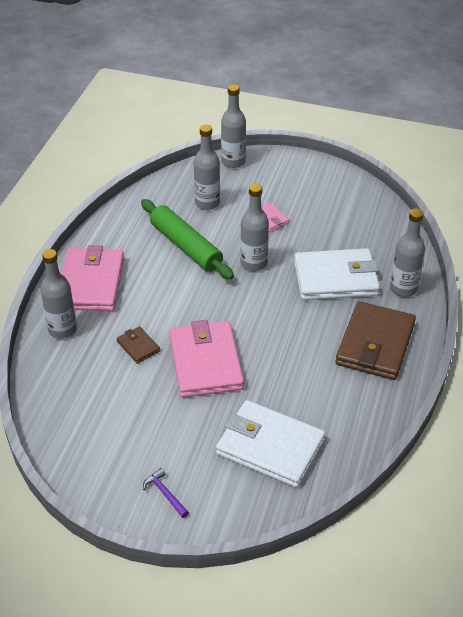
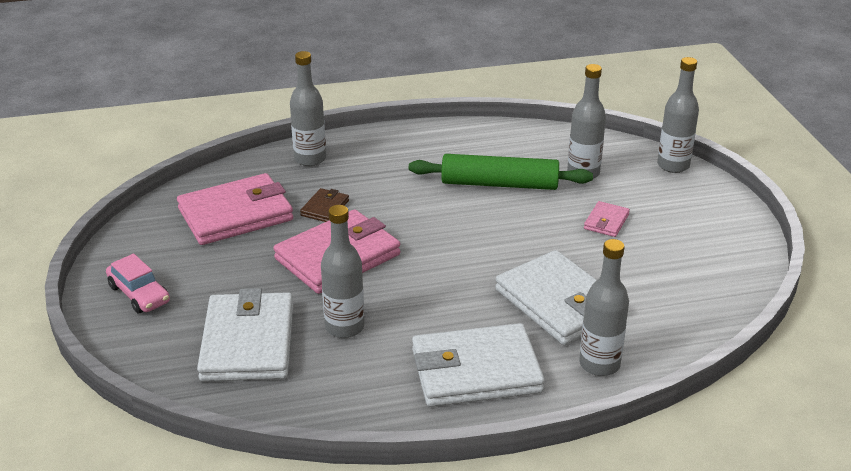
camera: 60 degrees right, 10 degrees down
(91, 283) = (387, 151): pink wallet -> pink wallet (236, 215)
(165, 494) = (139, 294): purple hammer -> pink car
(186, 246) = (499, 184): green rolling pin -> green rolling pin turned 75 degrees clockwise
(253, 263) = (520, 236): grey bottle -> grey bottle (344, 327)
(375, 344) = (476, 371): brown wallet -> white wallet

